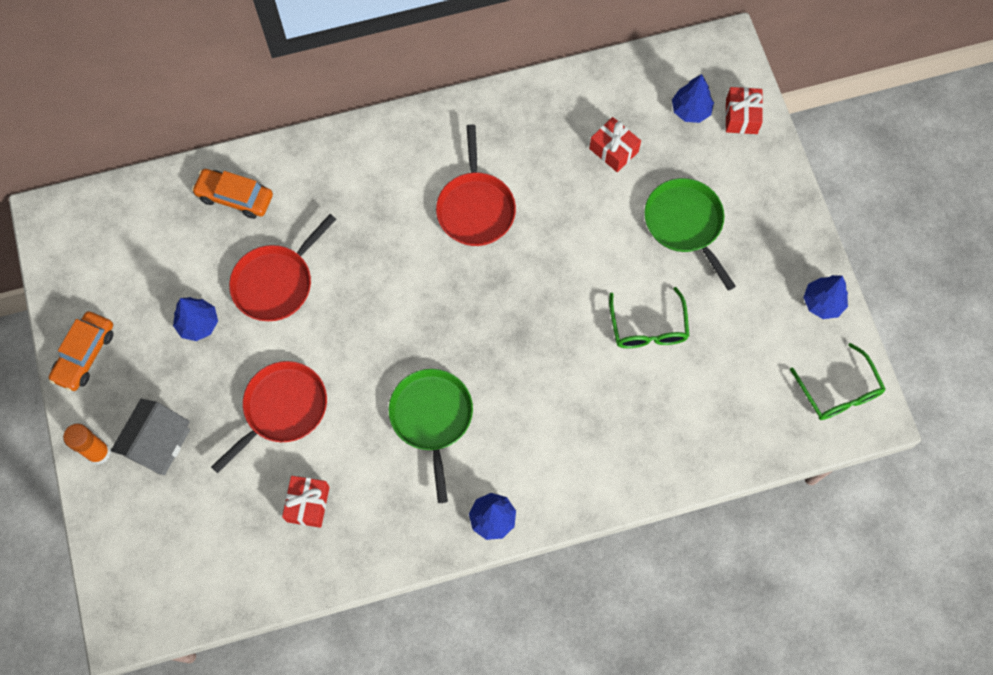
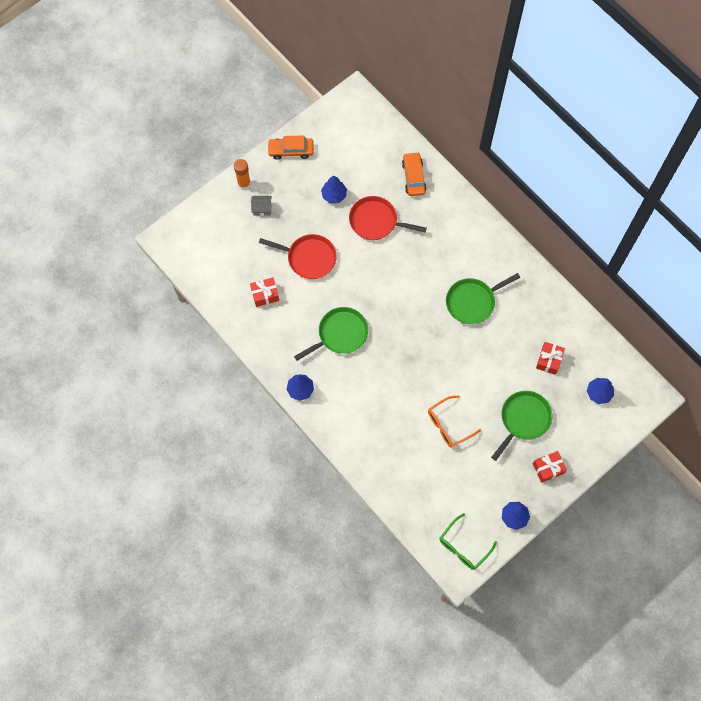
camera: 65 degrees right, 0 degrees up
(158, 443) = (262, 208): grey house -> grey house, size x0.59
(475, 208) = (472, 302): red pan -> green pan
(648, 328) = (448, 425): green glasses -> orange glasses
(741, 116) = (611, 424): red gift -> red gift (548, 468)

